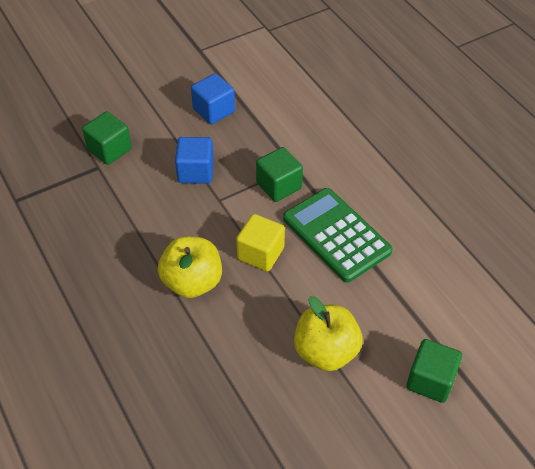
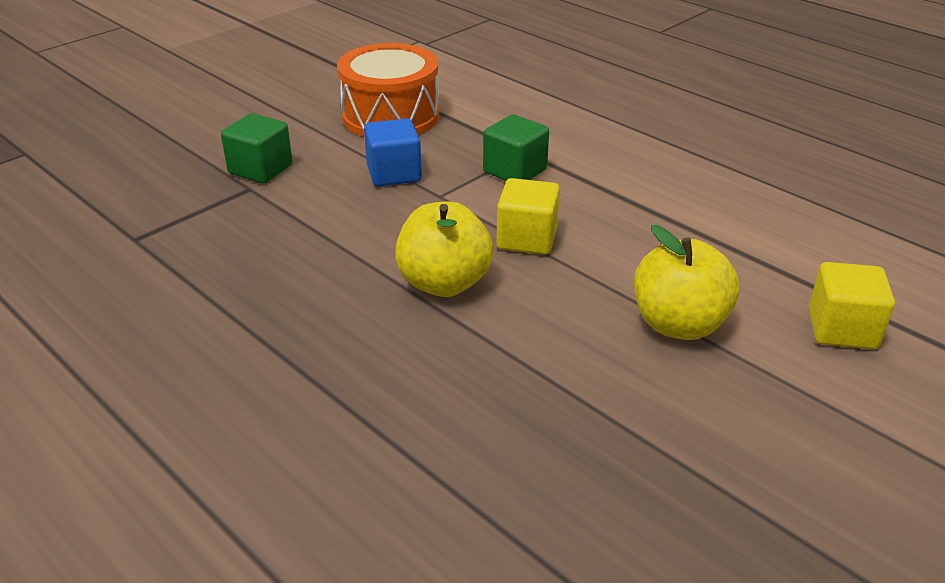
camera: 15 degrees left, 15 degrees down
(214, 110) = (390, 116): blue cube -> orange drum
(336, 235) = (619, 205): green calculator -> none
(430, 380) = (842, 329): green cube -> yellow cube

